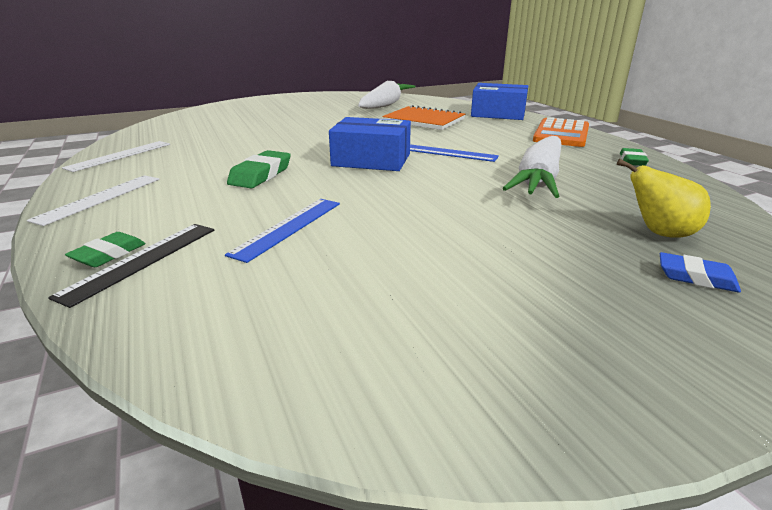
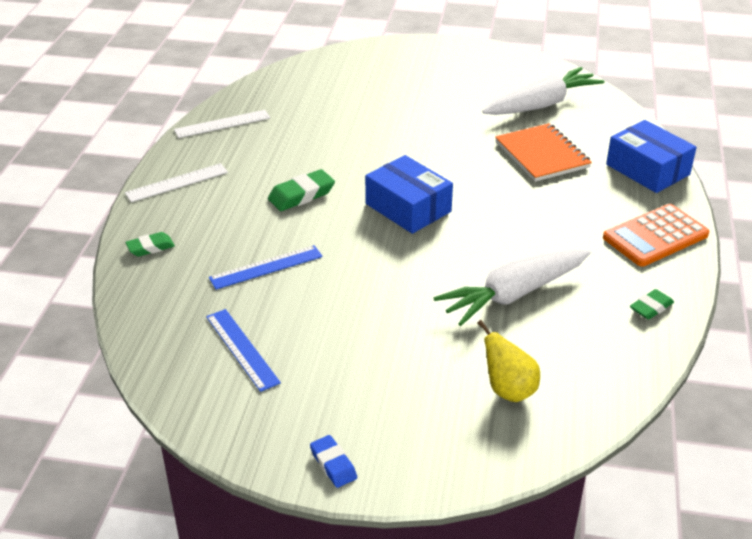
camera: 35 degrees right, 10 degrees up
(141, 260) = (164, 261): black ruler -> none
(446, 152) = (487, 222): blue ruler -> blue ruler (242, 349)
(696, 277) = (462, 431): blue eraser -> blue eraser (333, 464)

